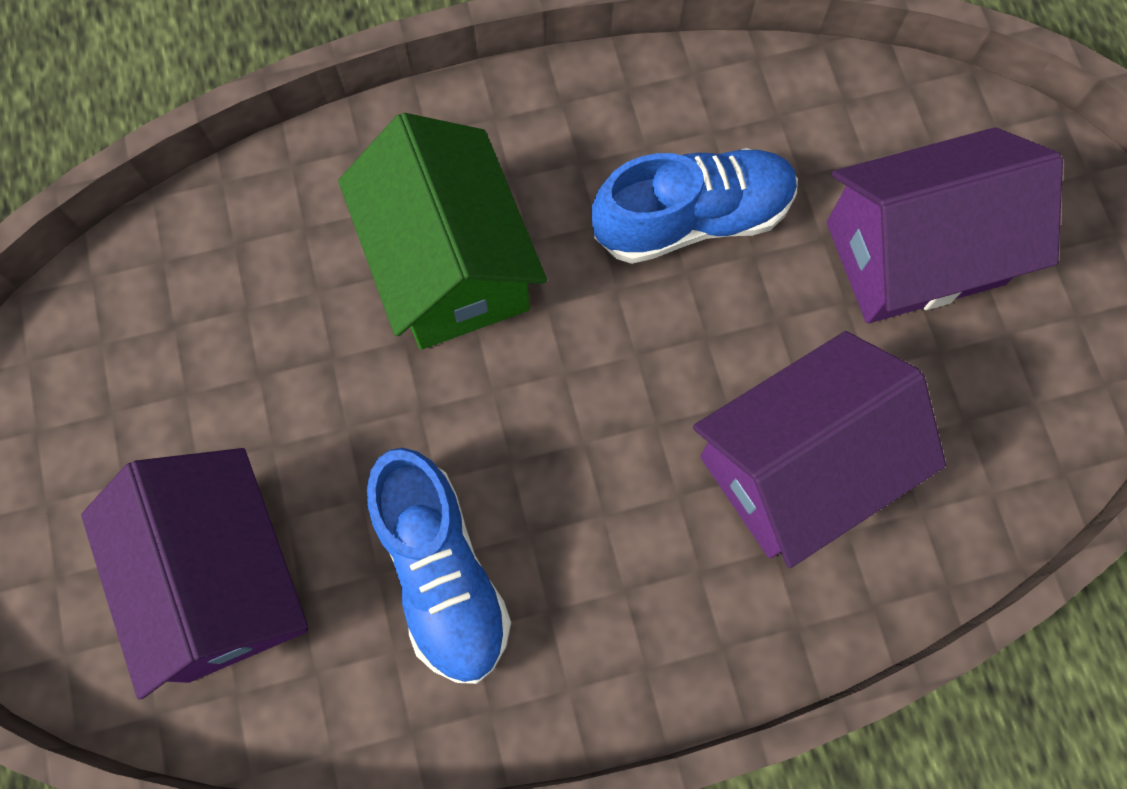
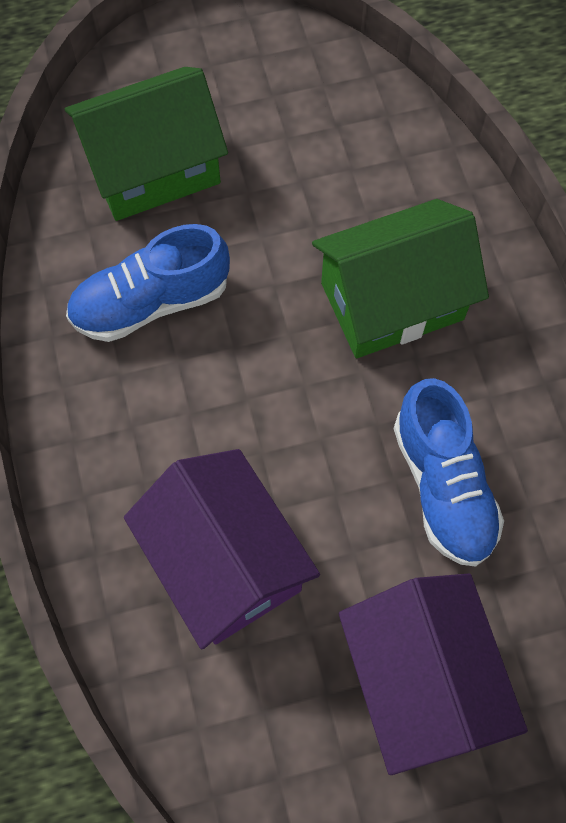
camera: 90 degrees right, 5 degrees down
(223, 580) = (153, 169): purple house -> green house

